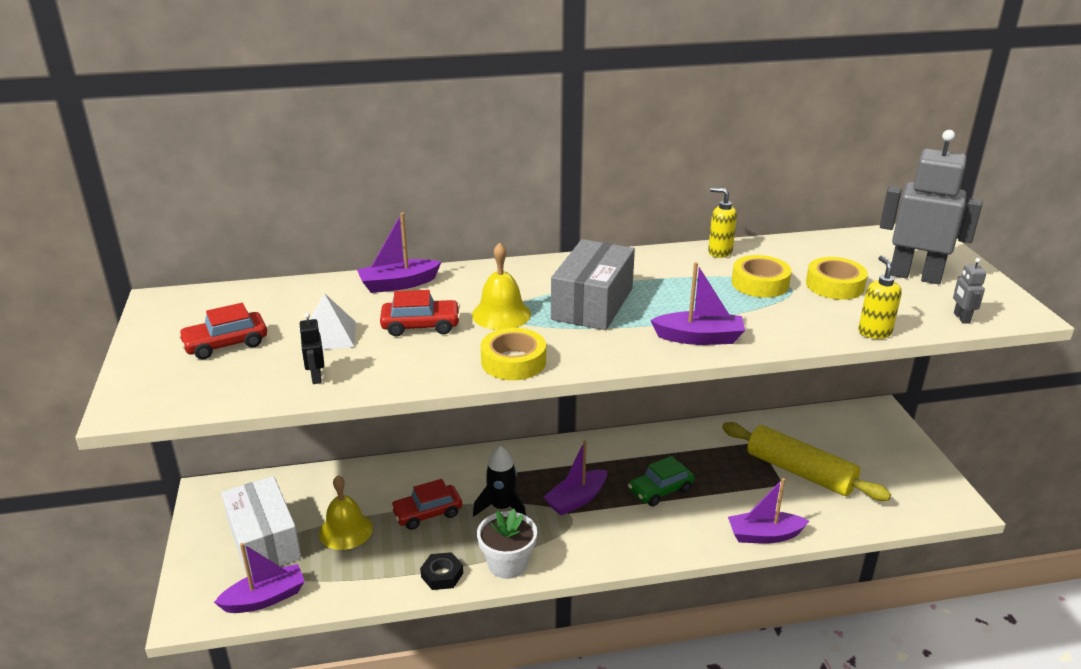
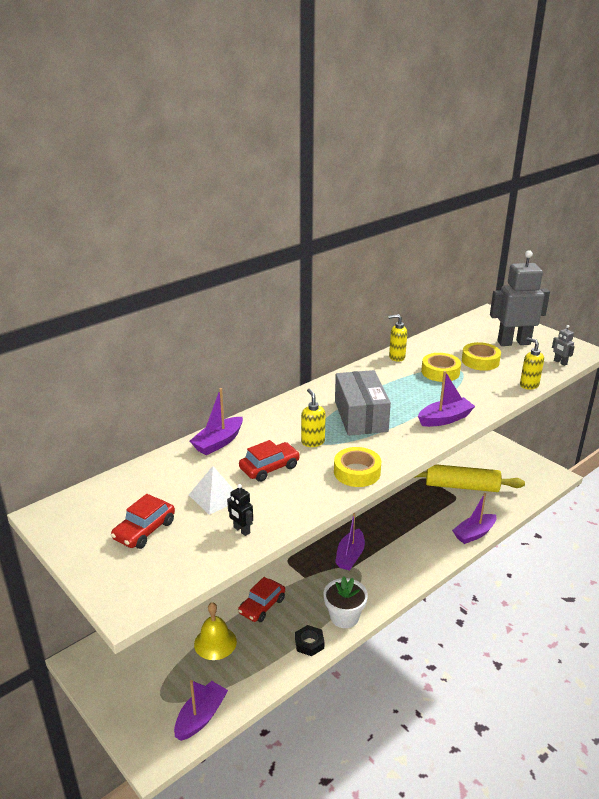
camera: 30 degrees left, 0 degrees up
(264, 541) = (161, 677): white box -> none
(501, 314) = (312, 442): yellow bell -> yellow soap dispenser
(501, 508) = (308, 581): black rocket -> none
(660, 490) = (394, 529): green car -> none

